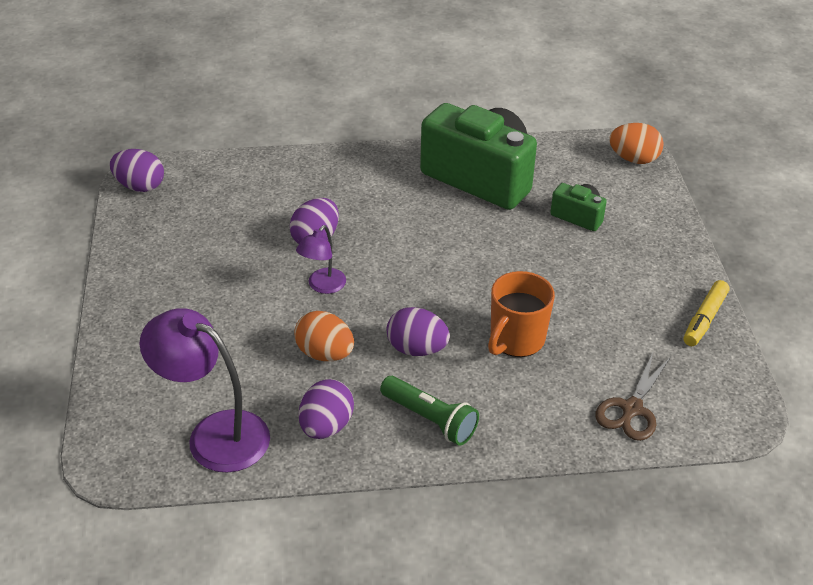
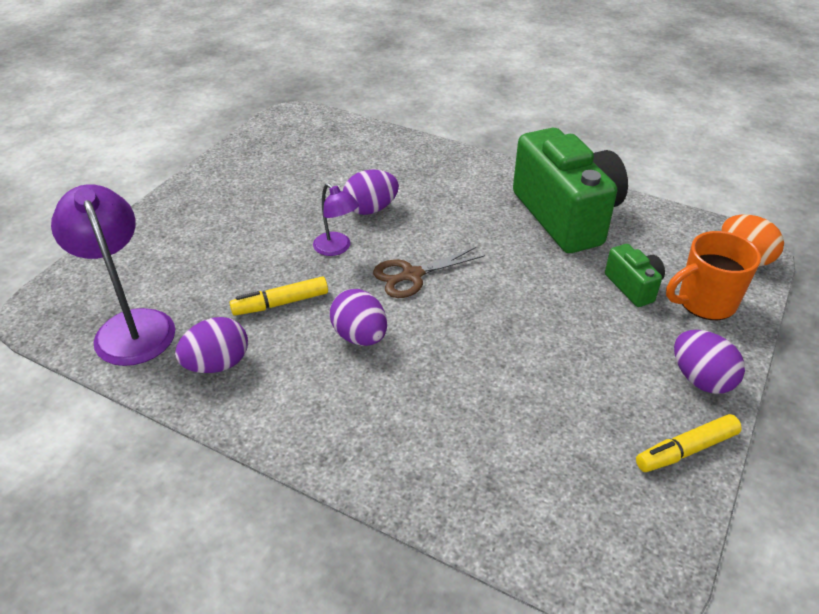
camera: 35 degrees right, 0 degrees up
(140, 186) = (283, 122): purple egg -> purple egg (700, 379)
(322, 286) = (337, 248): purple lamp -> purple lamp turned 105 degrees counterclockwise
(325, 354) = (281, 303): orange egg -> yellow marker
(430, 419) = (307, 405): green flashlight -> none
(516, 340) = (459, 372): orange mug -> orange mug (704, 302)
(631, 409) = (513, 502): brown scissors -> brown scissors (412, 275)

